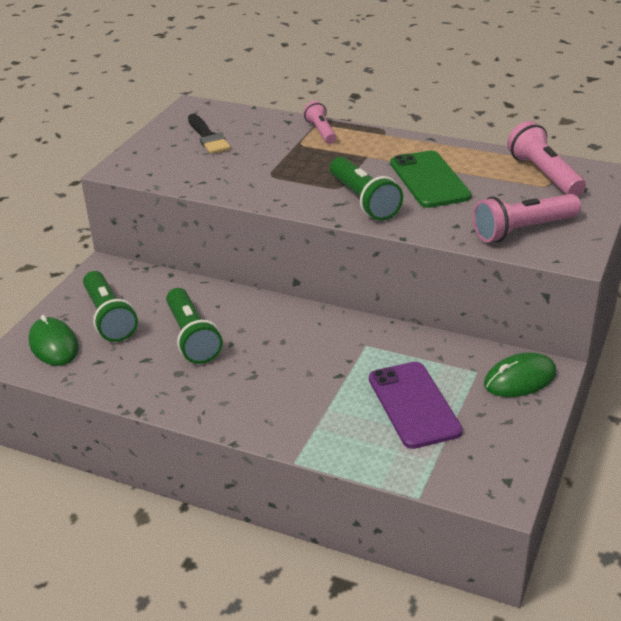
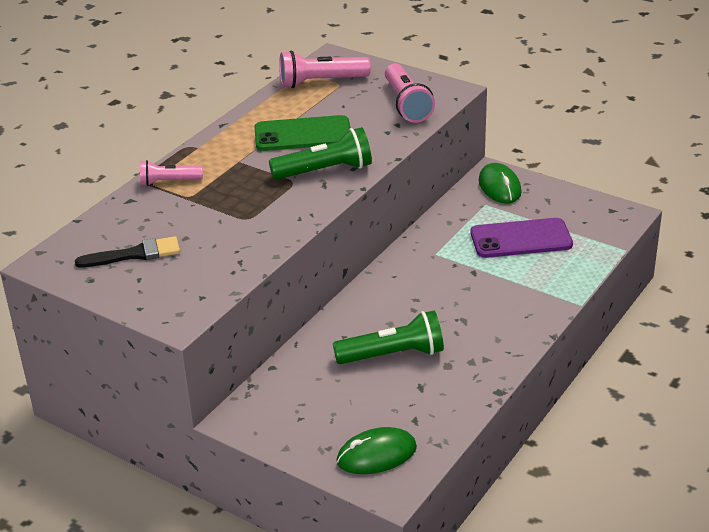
camera: 80 degrees left, 0 degrees up
(109, 318) = (339, 413): green flashlight -> none

